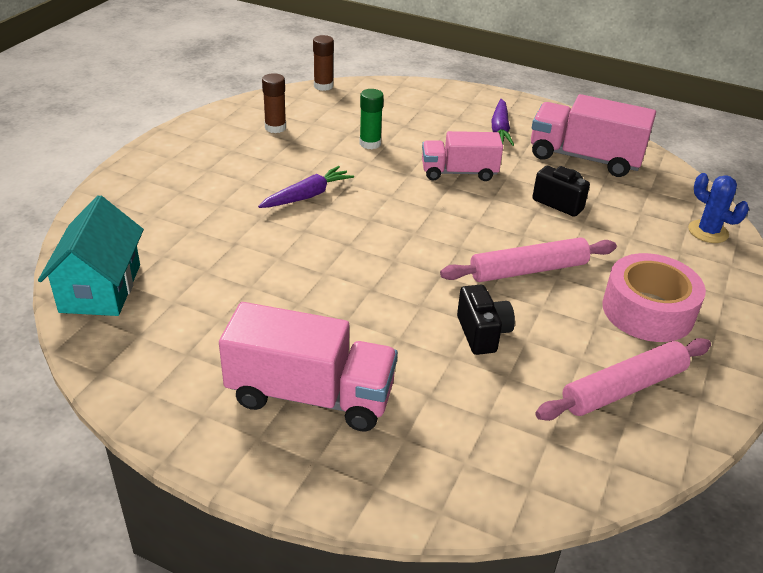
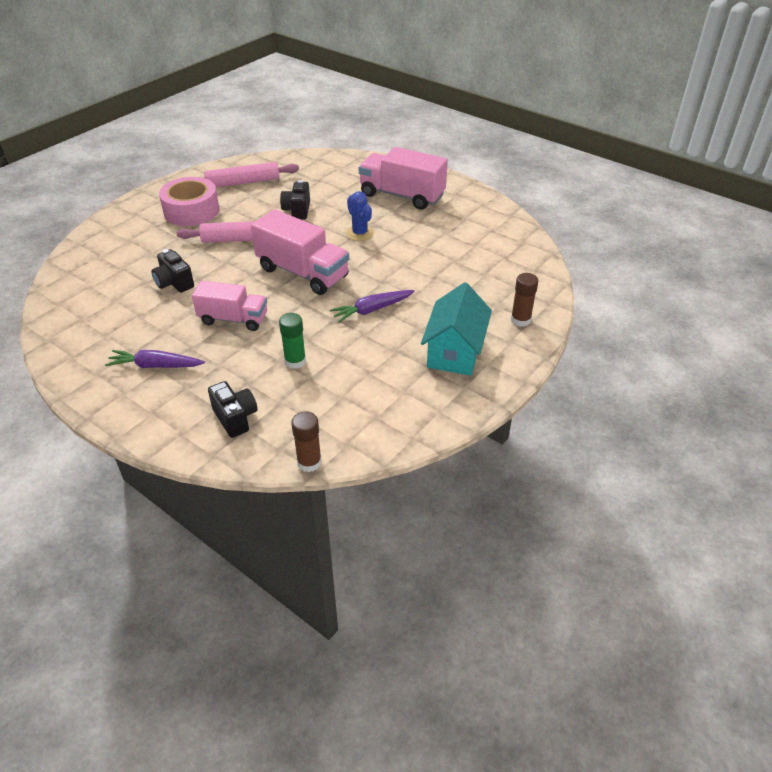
camera: 165 degrees left, 5 degrees up
(100, 288) = (522, 257): turquoise house -> turquoise house (454, 351)
(275, 128) = (382, 394): brown glue stick -> brown glue stick (520, 320)
(398, 104) = (235, 418): none -> black camera
(500, 129) = (155, 366): purple carrot -> purple carrot turned 105 degrees counterclockwise
(584, 158) = (109, 322): pink truck -> pink truck (303, 273)
(708, 232) = (91, 250): blue cactus -> blue cactus (360, 233)

